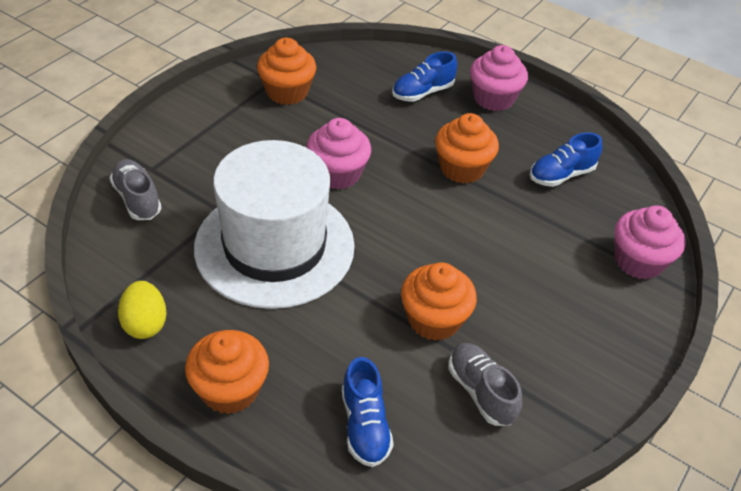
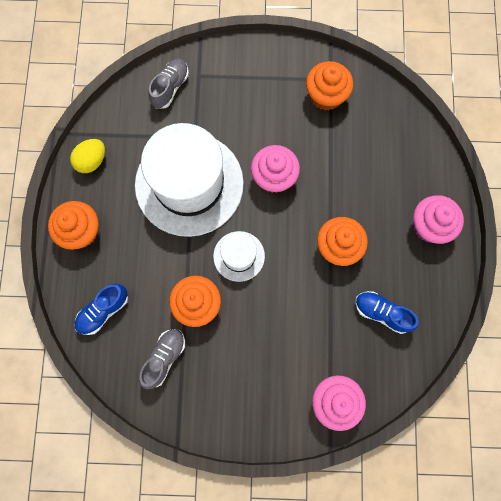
camera: 60 degrees right, 30 degrees up
(405, 250) = (239, 256): none -> white hat
(422, 92) = (396, 176): blue shoe -> none

